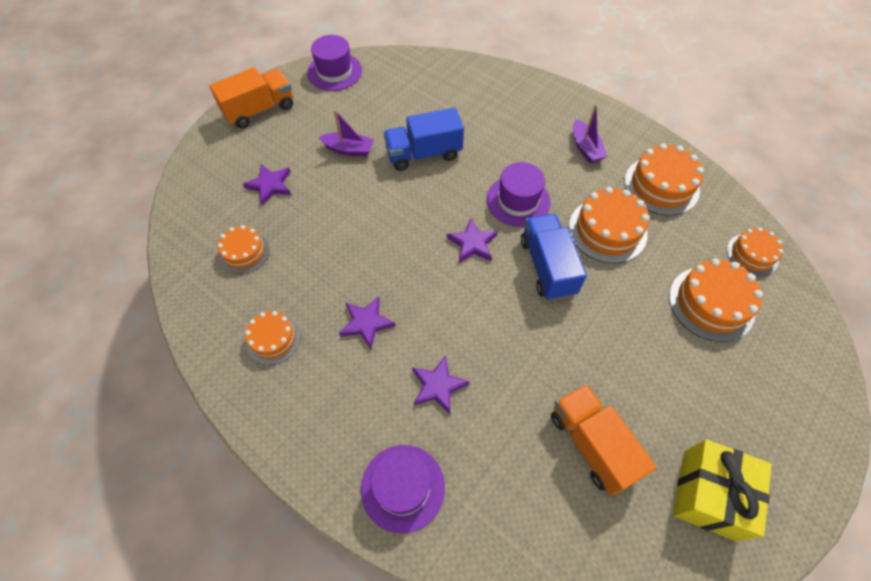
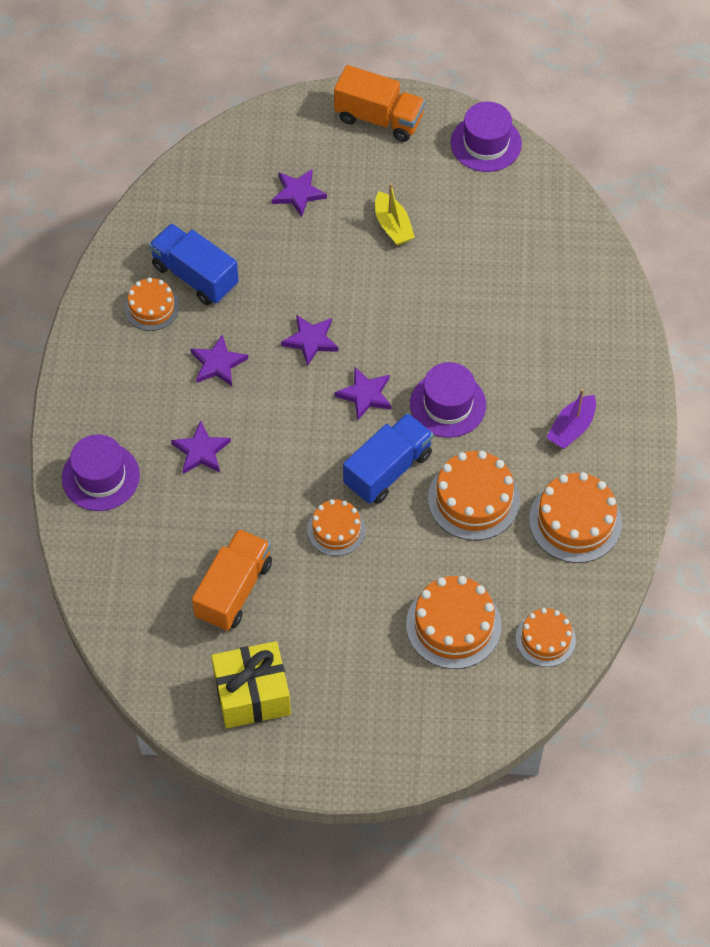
camera: 55 degrees right, 0 degrees up
(244, 252) = (213, 227): orange cake -> orange cake (336, 529)
(349, 149) = (393, 226): purple boat -> yellow boat
(398, 249) = (311, 340): none -> purple star
(423, 153) = (441, 291): blue truck -> blue truck (195, 276)

